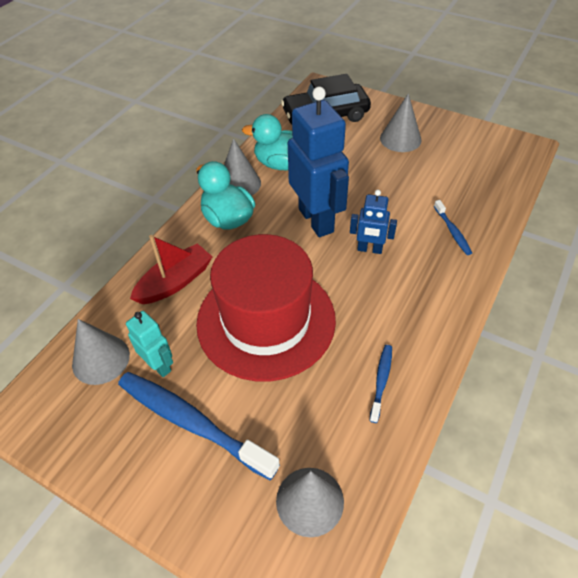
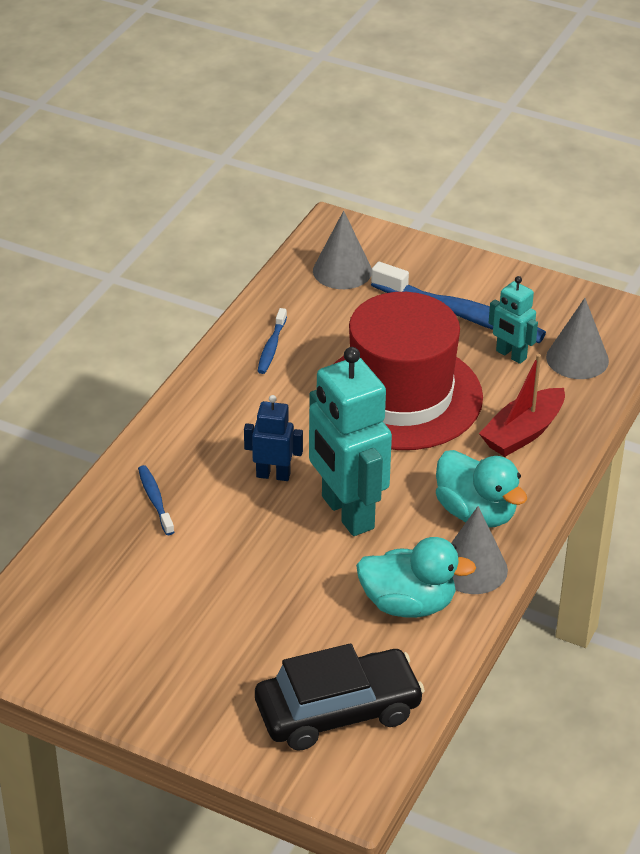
camera: 175 degrees right, 10 degrees down
(316, 220) = (347, 513): blue robot -> turquoise robot
(400, 139) = (203, 658): grey cone -> none

